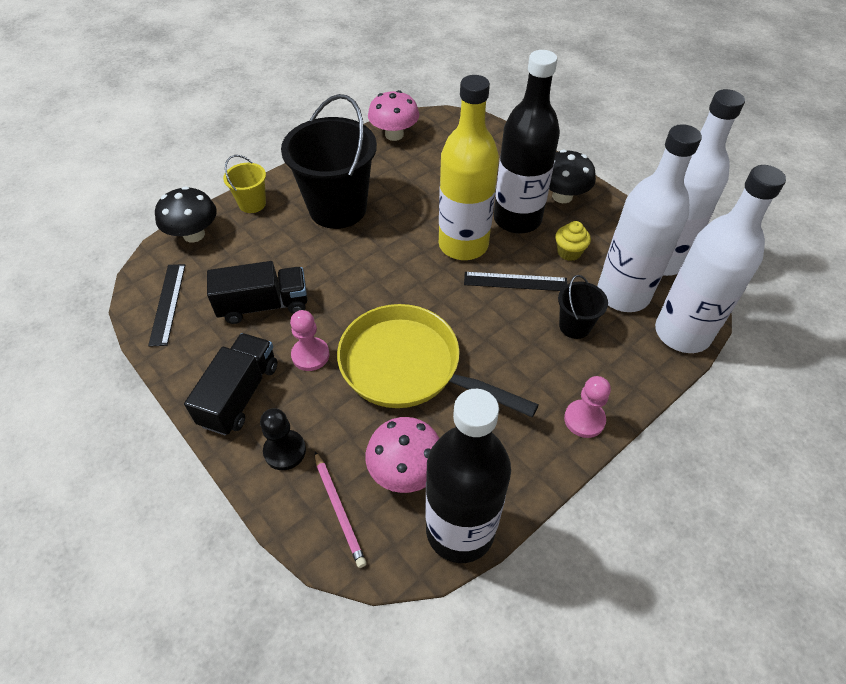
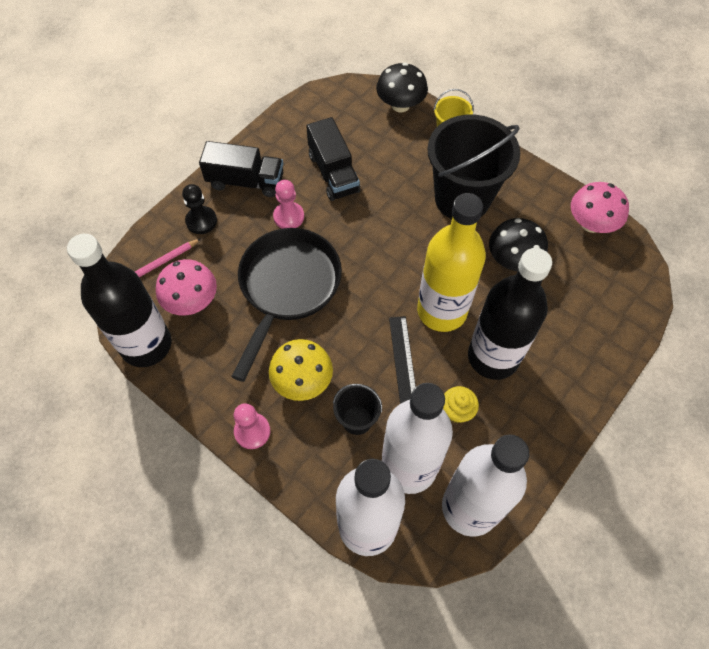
camera: 80 degrees right, 10 degrees up
(167, 303) = (323, 112): black ruler -> none
(408, 367) = (287, 287): yellow pan -> black pan
(527, 366) = (302, 381): none -> yellow mushroom
(562, 196) = (544, 400): black mushroom -> black mushroom (512, 260)

